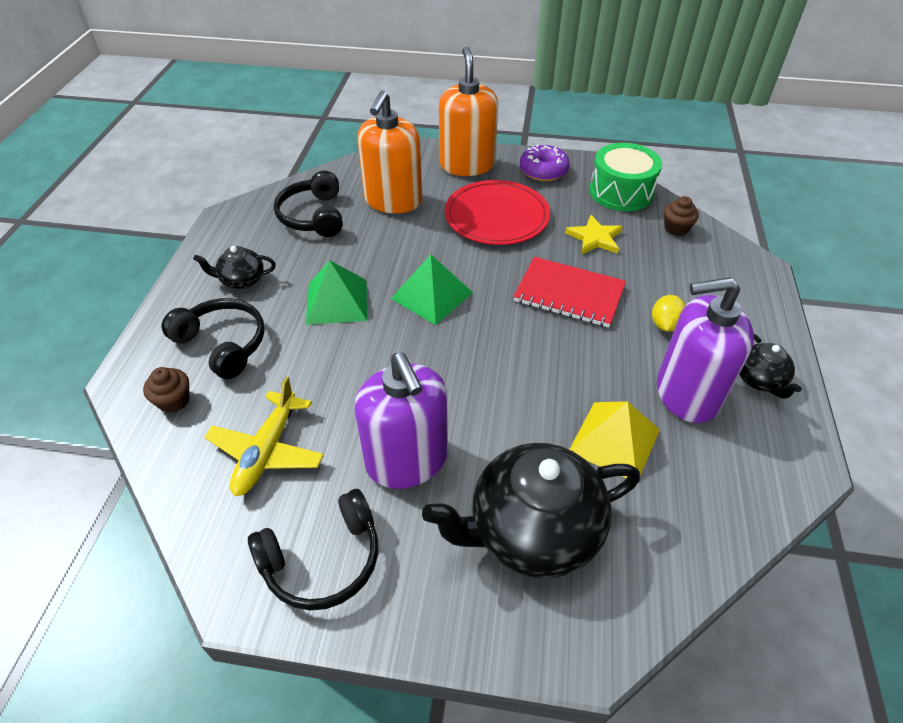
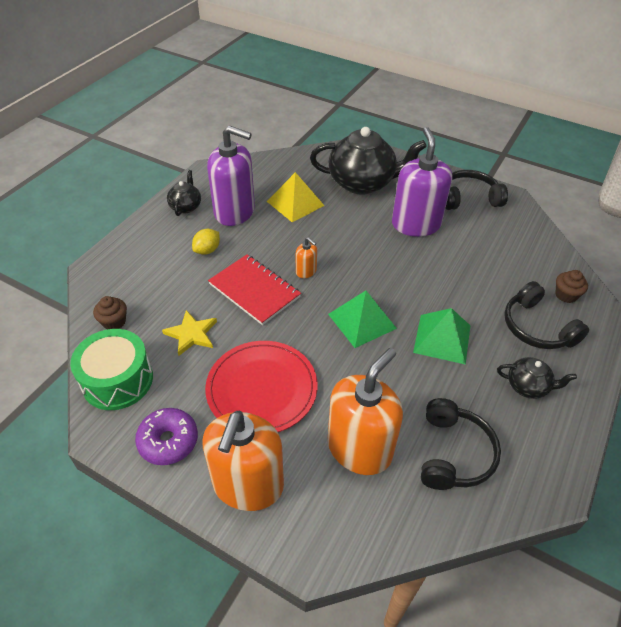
camera: 160 degrees left, 0 degrees up
(267, 451) = (498, 249): yellow plane -> none
(526, 333) = (306, 271): none -> orange soap dispenser

